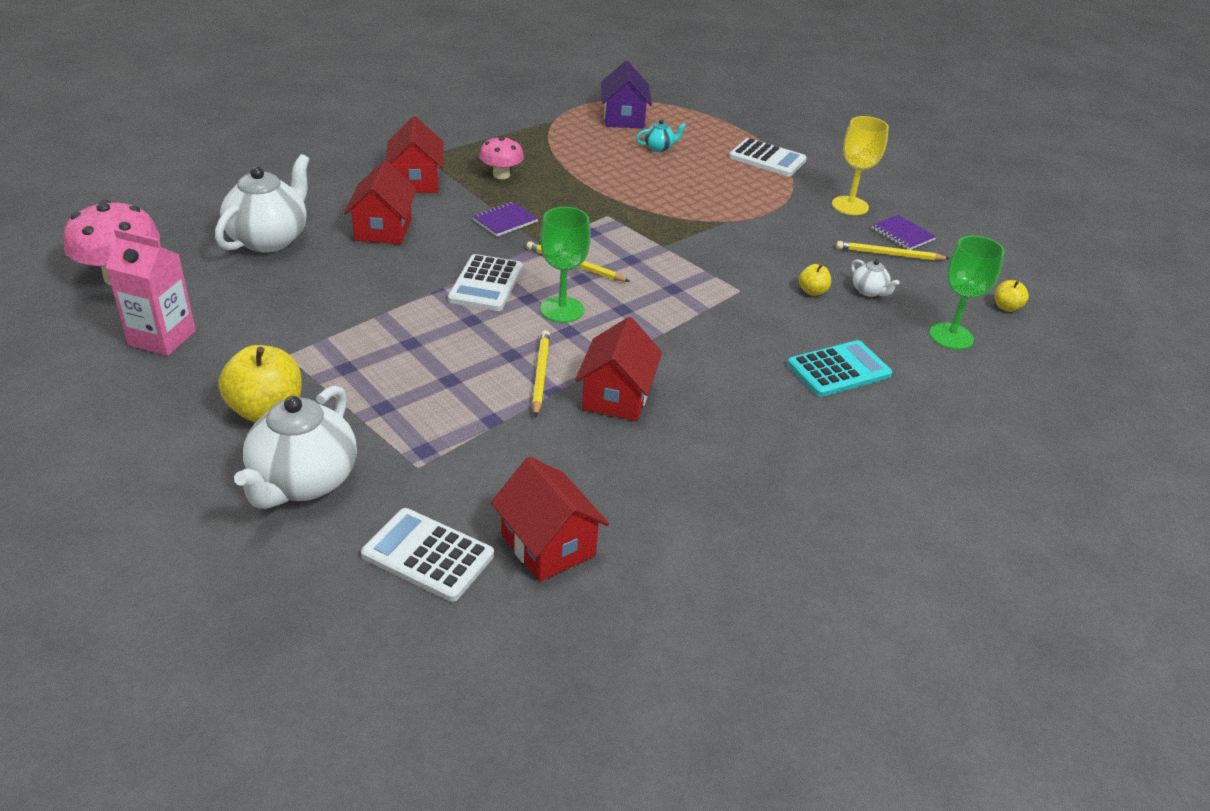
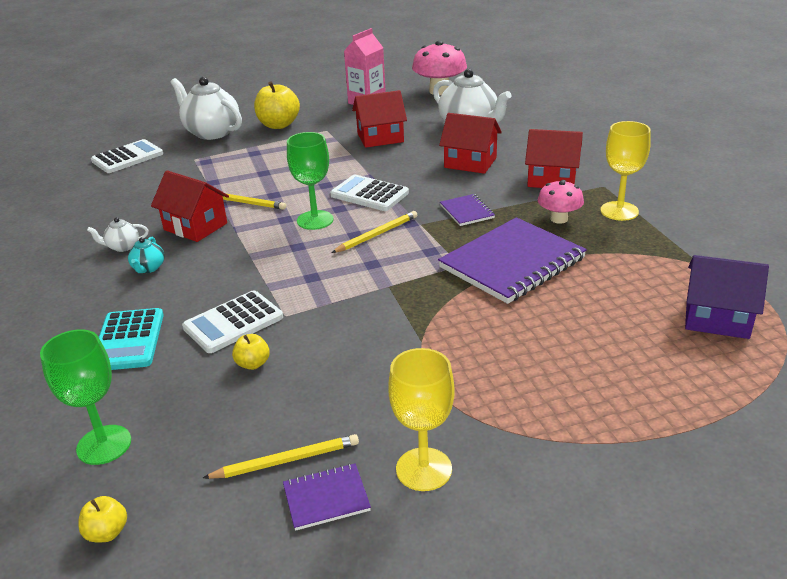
camera: 115 degrees right, 5 degrees down
(475, 149) = (619, 211): none -> yellow goblet
(548, 545) = (97, 187): red house -> red house (380, 138)
(591, 192) = (512, 263): none -> purple notebook
(659, 148) = (623, 330): turquoise teapot -> turquoise teapot (148, 268)
(767, 159) = (586, 425): white calculator -> white calculator (233, 323)
(869, 291) = (225, 409): white teapot -> white teapot (122, 247)
(889, 254) = (286, 460): yellow pencil -> yellow pencil turned 45 degrees clockwise

